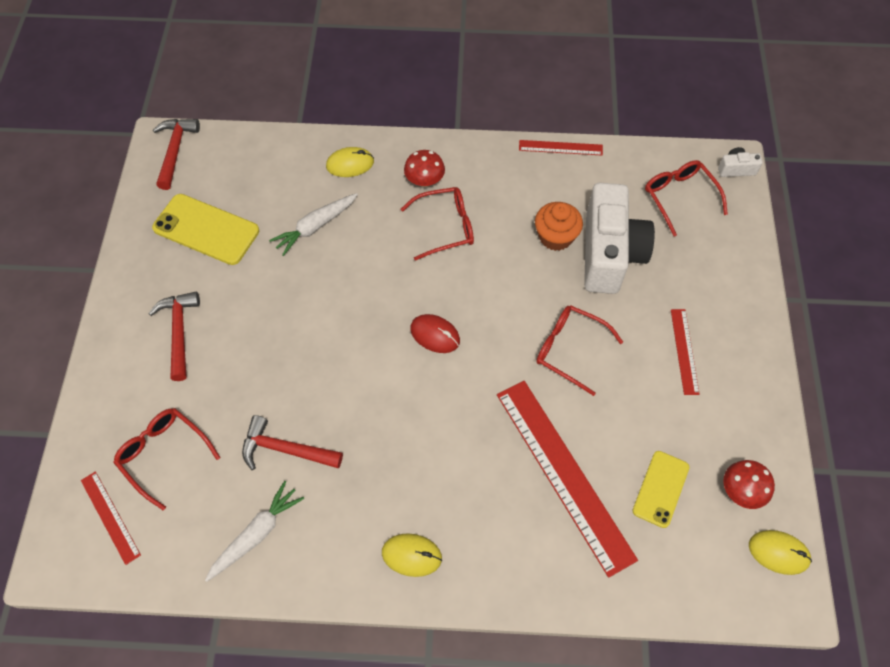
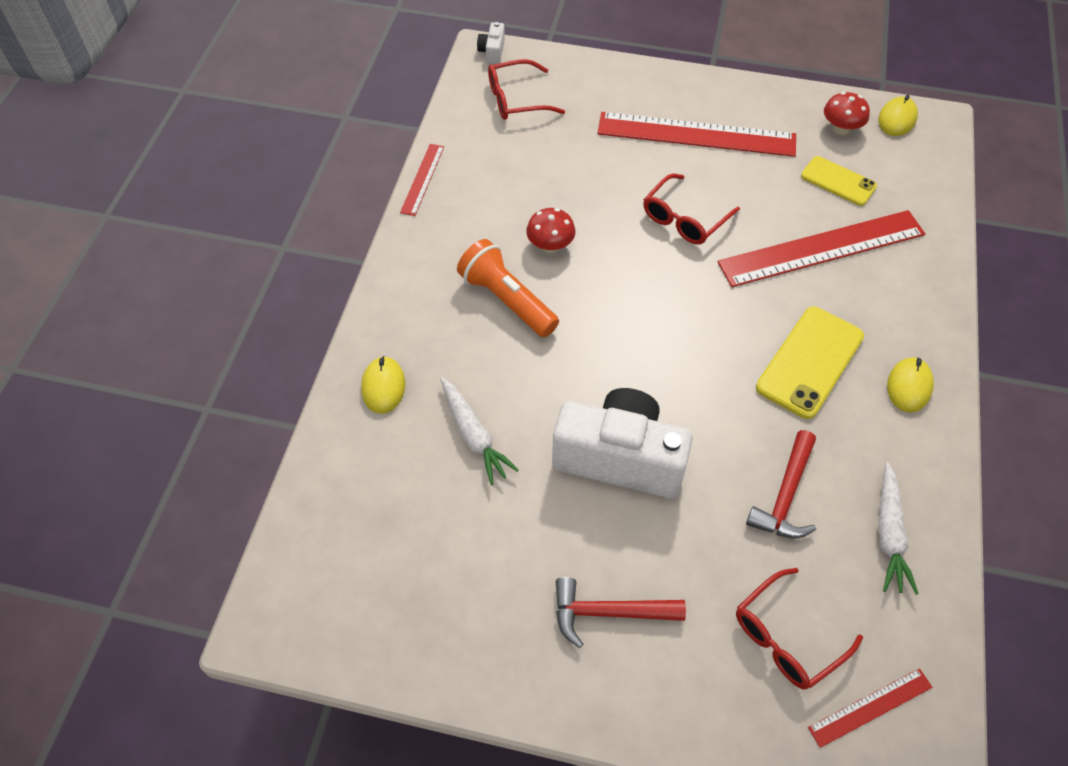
camera: 80 degrees left, 5 degrees down
(175, 151) = (290, 608): red hammer -> none
(206, 230) = (446, 571): yellow phone -> yellow phone (810, 362)
(256, 534) = (889, 534): white carrot -> white carrot turned 135 degrees counterclockwise
(424, 181) = (433, 311): red mushroom -> red mushroom (550, 245)
(435, 335) = (651, 331): red mouse -> none
(446, 227) = (507, 300): red glasses -> orange flashlight
(555, 237) = (543, 205): orange cupcake -> none
(609, 253) = (574, 166): white camera -> white camera (620, 458)
(684, 351) = (696, 135): red ruler -> red ruler, size x2.09

